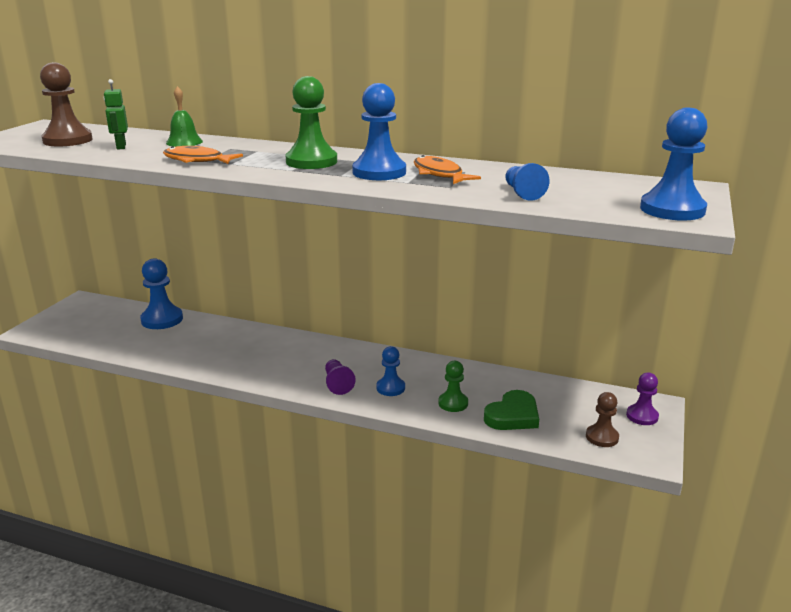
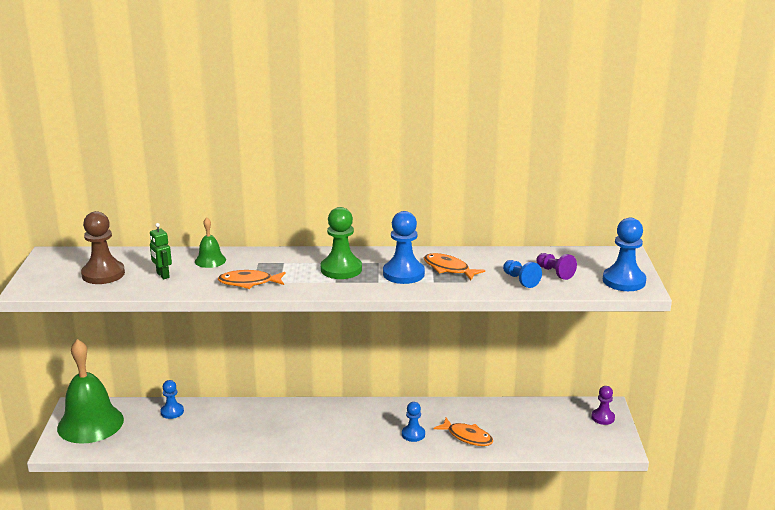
camera: 20 degrees left, 0 degrees up
(80, 316) = (90, 423): none -> green bell
(162, 319) = (172, 412): blue pawn -> blue pawn, size x0.61
(337, 384) = (370, 440): purple pawn -> purple pawn (555, 272)
(453, 403) = (467, 437): green pawn -> orange fish
(513, 415) = (515, 437): green heart -> none
(602, 437) = (584, 440): brown pawn -> none

